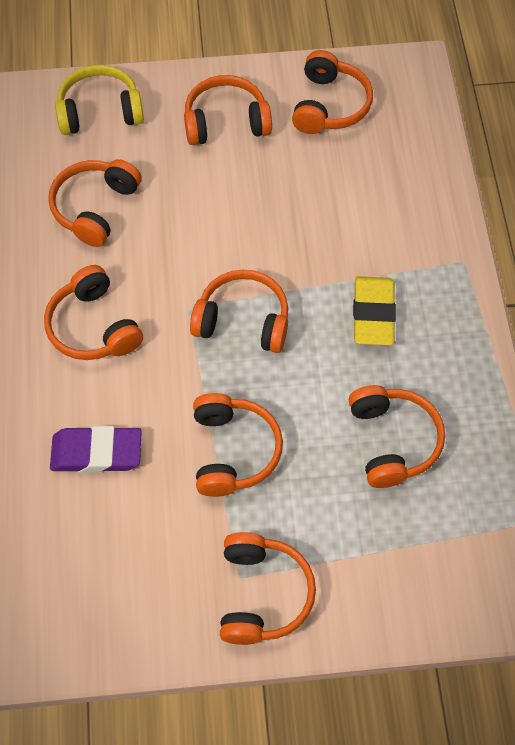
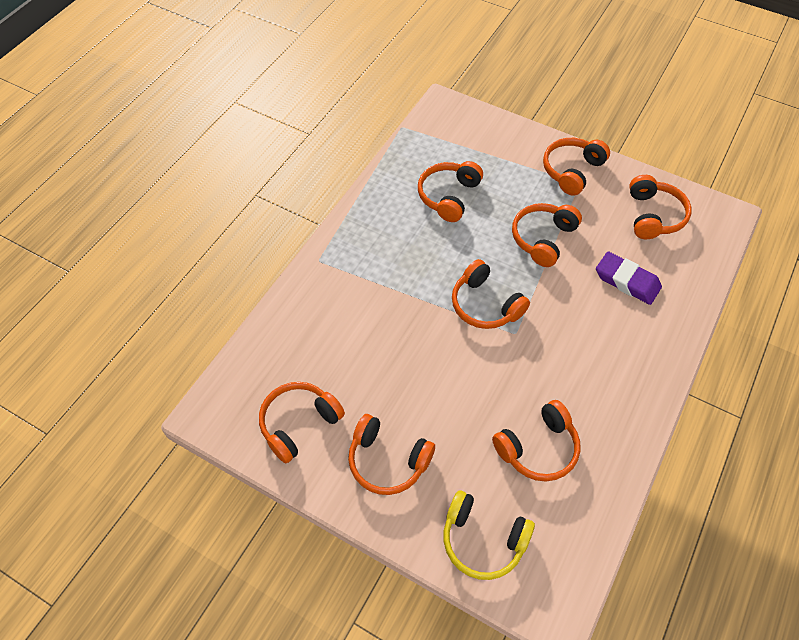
camera: 145 degrees left, 5 degrees down
(93, 327) = (588, 358): orange headphones -> orange headphones (653, 216)
(373, 314) = (401, 263): yellow eraser -> none

